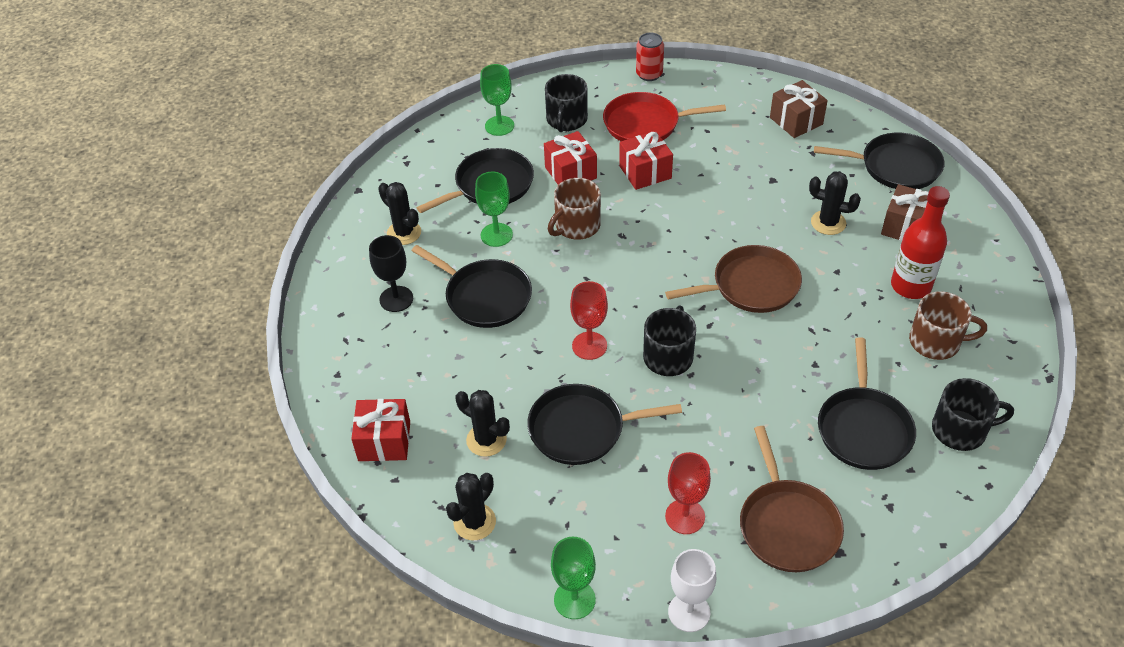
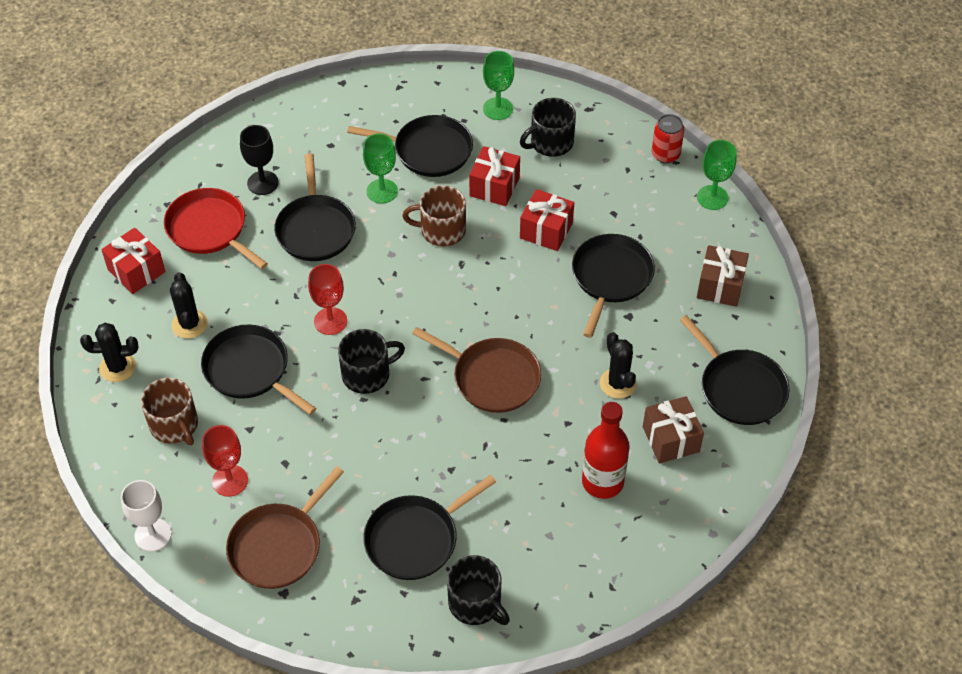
camera: 45 degrees right, 5 degrees up
(404, 233) = (328, 139): black cactus -> none
(574, 599) = (106, 464): green goblet -> green goblet (712, 197)
(645, 124) = (602, 193): red pan -> red pan (210, 229)
(728, 167) = (610, 278): none -> black pan
(936, 342) = (556, 534): brown mug -> brown mug (175, 425)

